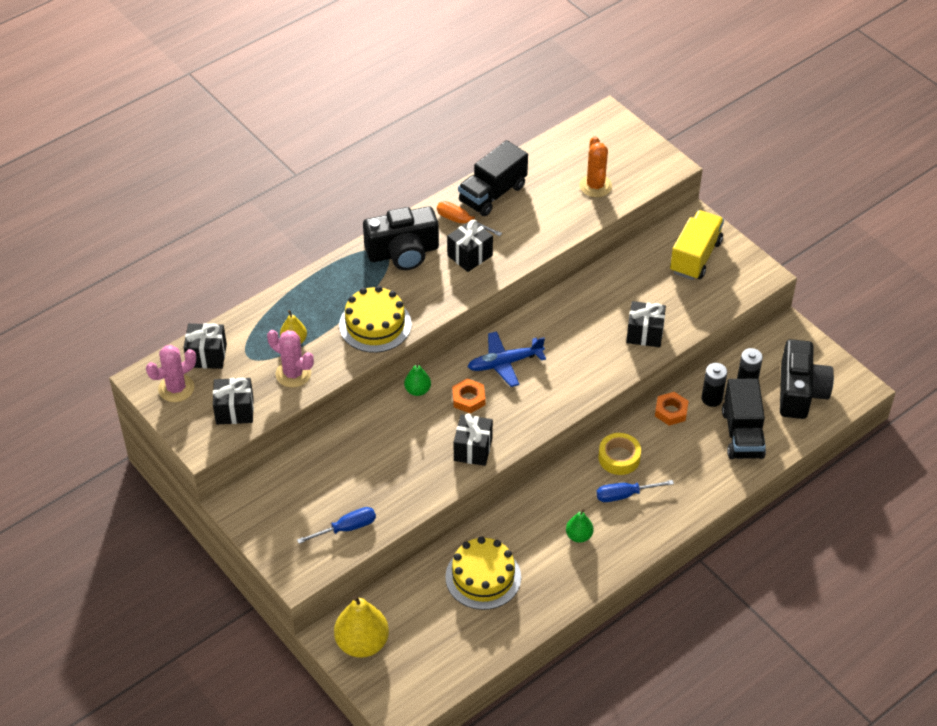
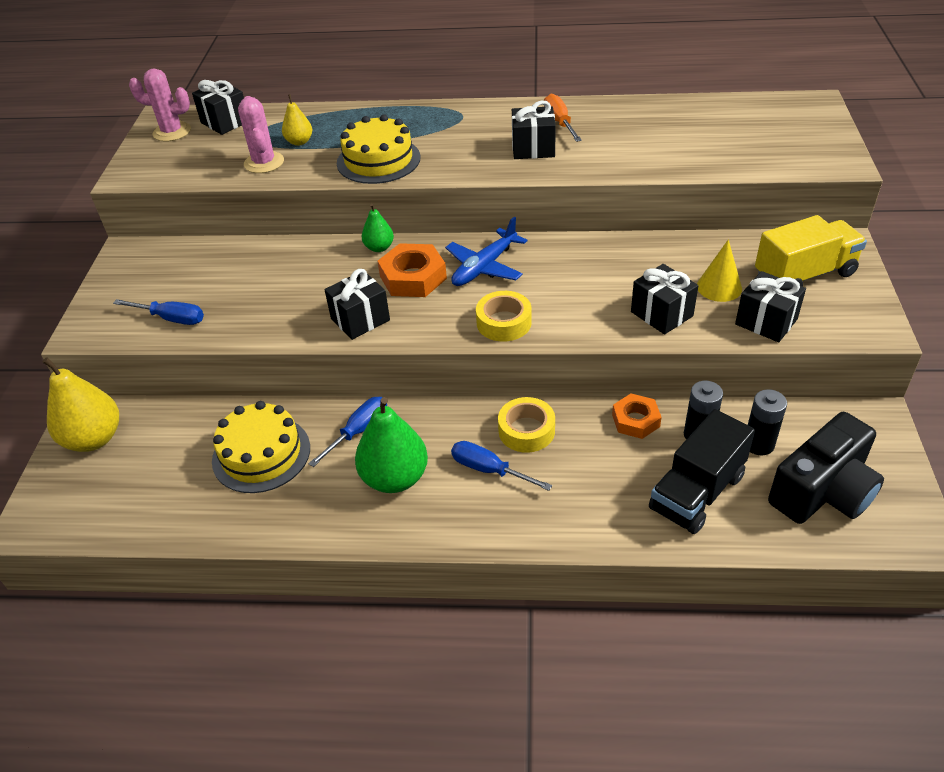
camera: 45 degrees right, 5 degrees down
(234, 410) = (185, 165): black gift -> black gift (766, 322)
(403, 252) = (476, 122): black camera -> none
(468, 399) = (413, 277): orange nut -> orange nut, size x1.51
(492, 194) = (617, 115): black truck -> none
(505, 363) = (485, 267): blue plane -> blue plane turned 75 degrees counterclockwise
(524, 524) = (358, 431): none -> blue screwdriver
(562, 396) = (504, 322): none -> yellow tape
(579, 536) = (395, 478): green pear -> green pear, size x1.88
(595, 186) = (733, 148): orange cactus -> none
(658, 294) = (719, 287): none -> yellow cone

